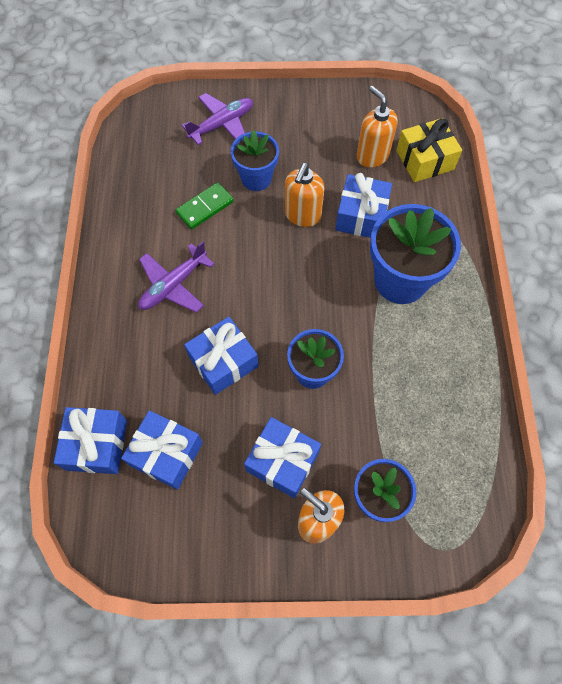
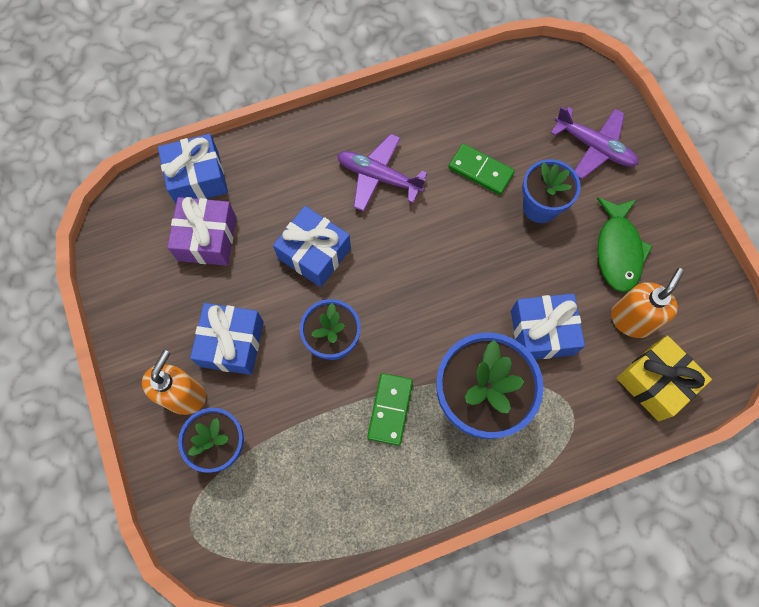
camera: 70 degrees right, 5 degrees up
(166, 454) = (207, 238): blue gift -> purple gift
(302, 215) = (514, 270): orange soap dispenser -> none
(315, 143) = (618, 250): none -> green fish
(388, 346) = (390, 409): none -> green domino

